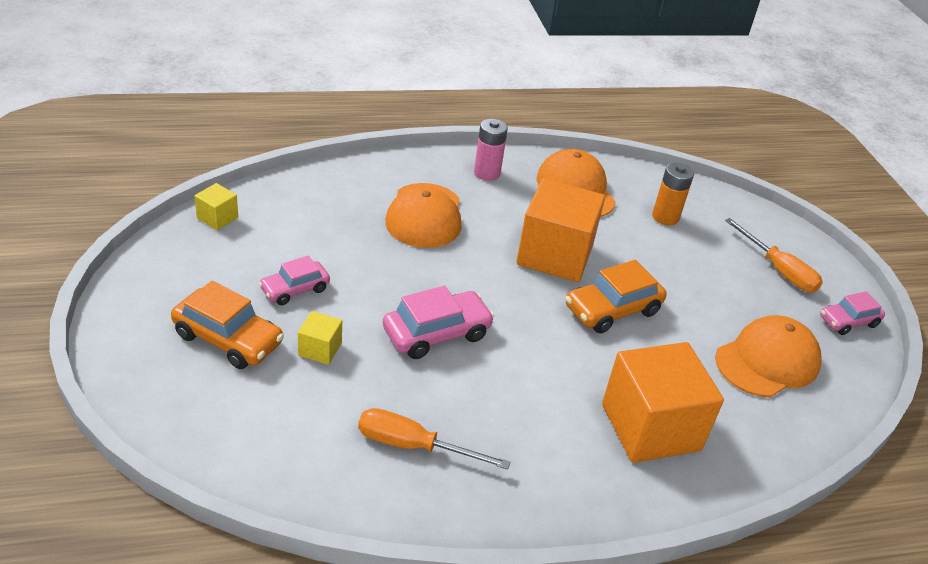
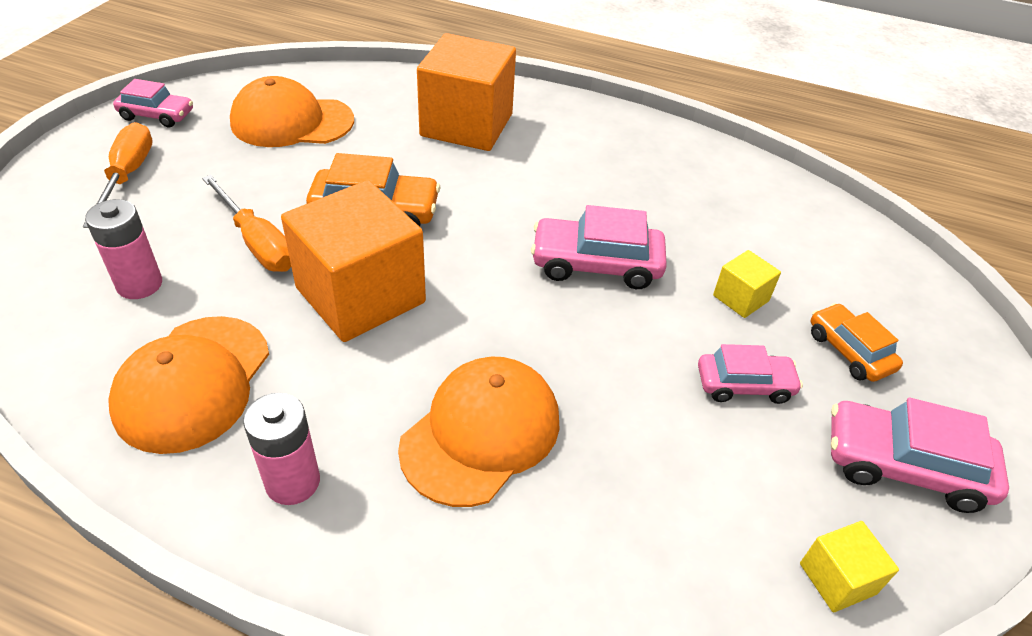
camera: 145 degrees left, 5 degrees up
(184, 278) = (904, 466): none -> pink car
(228, 339) = (849, 351): orange car -> orange car, size x0.65
(413, 446) = (687, 187): orange screwdriver -> orange screwdriver (257, 242)
(665, 217) = (139, 284): orange battery -> pink battery

